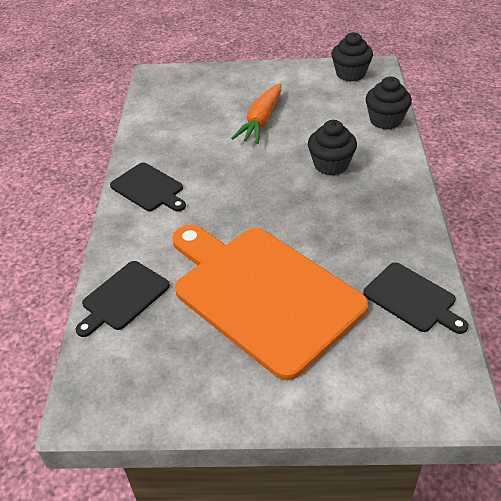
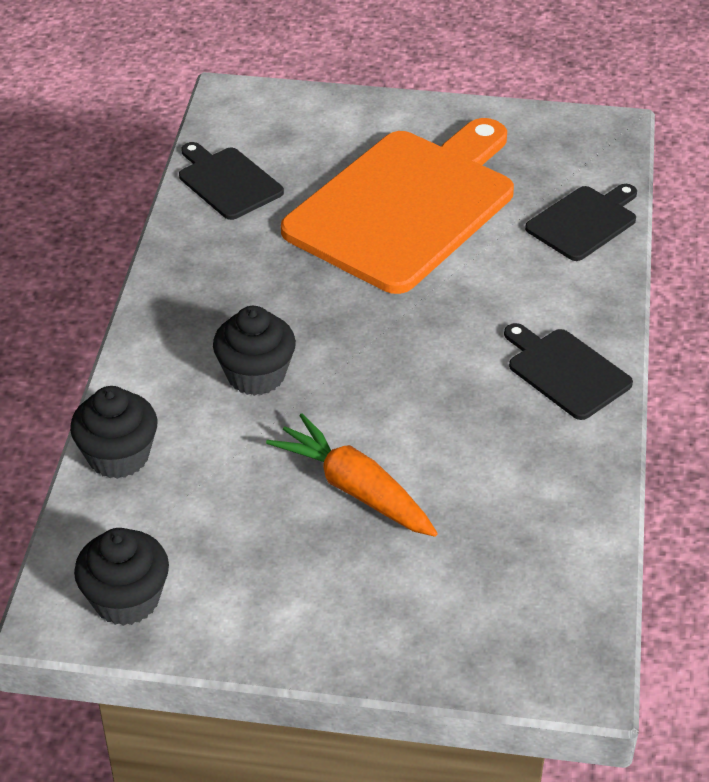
camera: 175 degrees left, 0 degrees up
(261, 121) = (354, 488): orange carrot -> orange carrot turned 75 degrees counterclockwise
(263, 294) = (406, 206): orange cutting board -> orange cutting board turned 105 degrees counterclockwise

